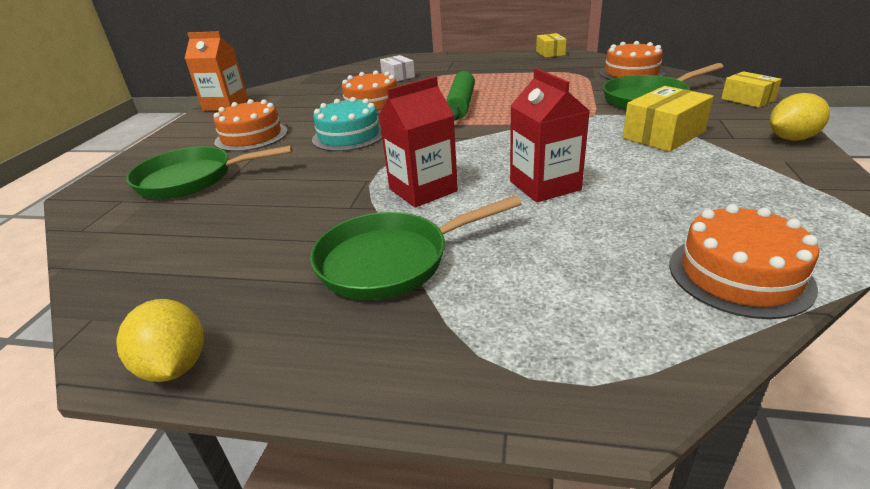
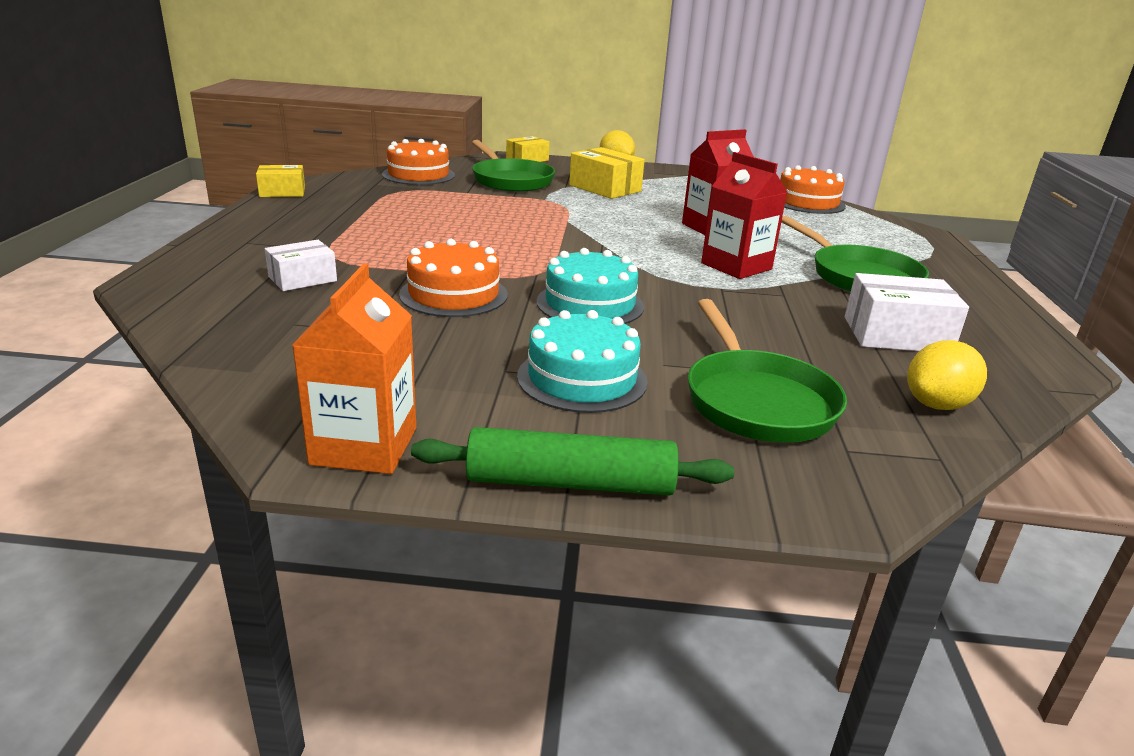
camera: 100 degrees left, 5 degrees down
(175, 366) = (1041, 338): yellow lemon -> yellow lemon (937, 404)
(242, 253) = (896, 335): none -> white box
(251, 136) = (582, 378): orange cake -> turquoise cake
(461, 104) = (487, 245): green rolling pin -> green rolling pin (571, 483)

